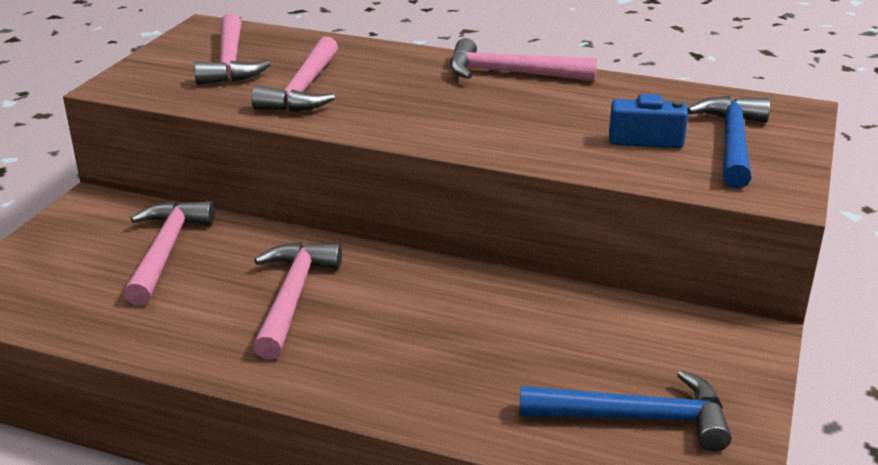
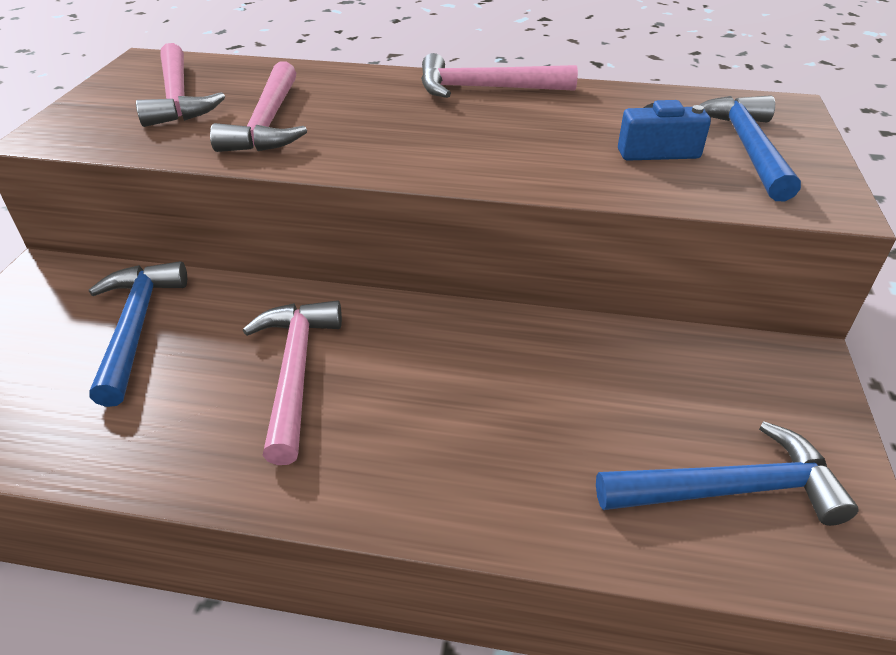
camera: 10 degrees left, 10 degrees up
(166, 251) = (136, 327): pink hammer -> blue hammer

